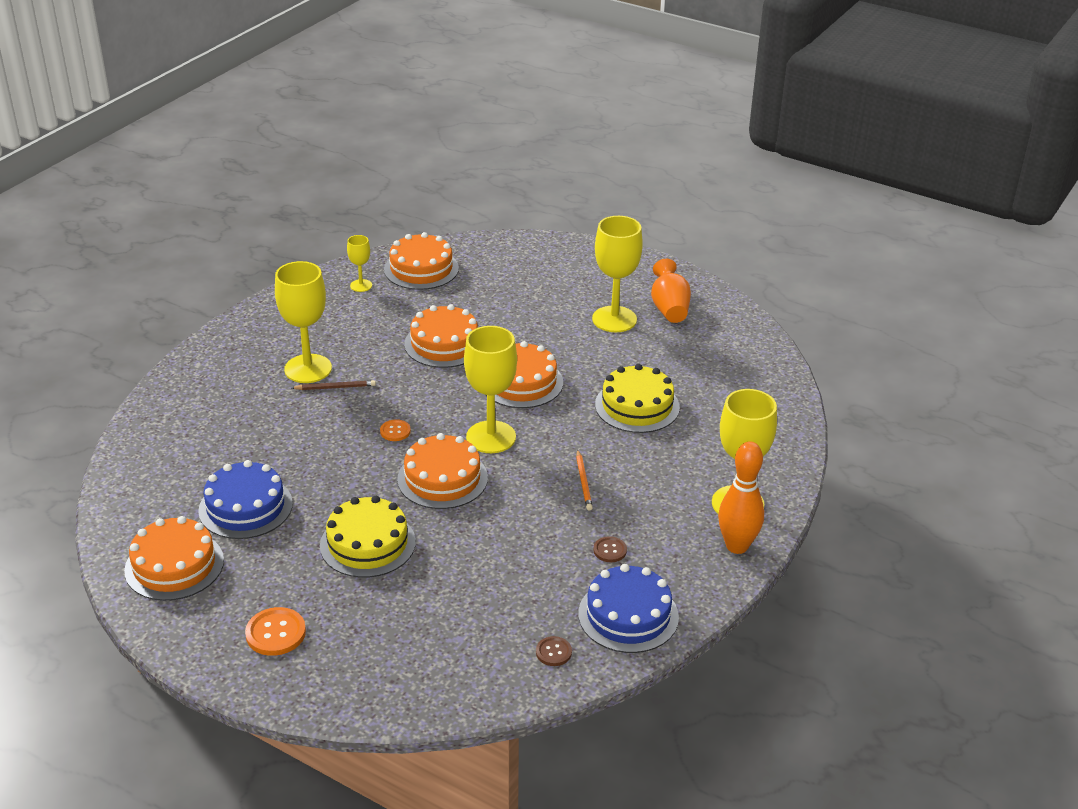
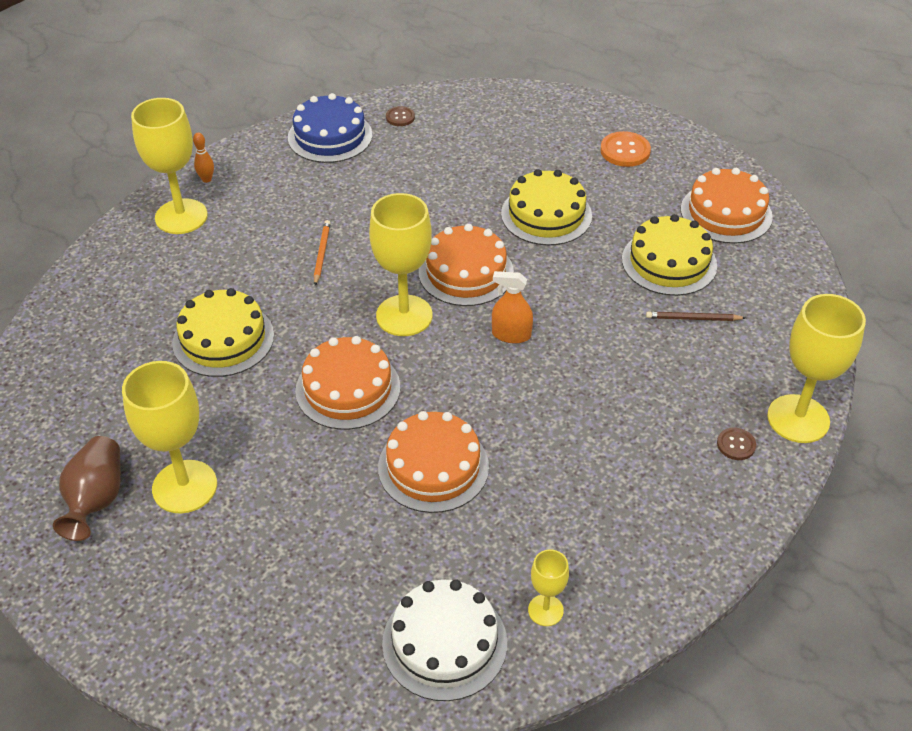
camera: 170 degrees left, 10 degrees up
(245, 507) = (669, 262): blue cake -> yellow cake
(308, 369) = (618, 442): yellow goblet -> yellow goblet (798, 419)
(335, 387) = (581, 407): brown pencil -> brown pencil (693, 319)
(395, 431) = (511, 335): orange button -> orange spray bottle
(421, 269) = (444, 642): orange cake -> white cake
(610, 550) = (323, 187): brown button -> brown button (736, 445)
(669, 308) = (96, 499): orange vase -> brown vase
(737, 546) = (206, 179): orange bowling pin -> orange bowling pin, size x0.46

